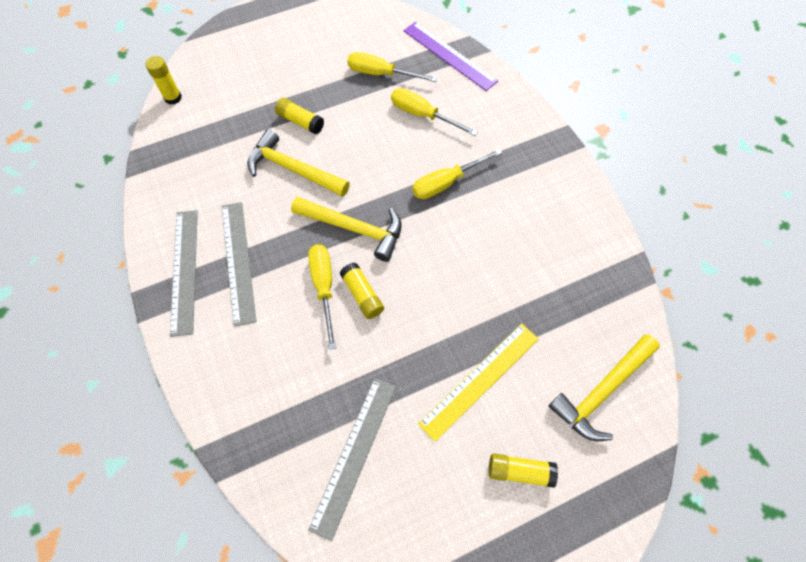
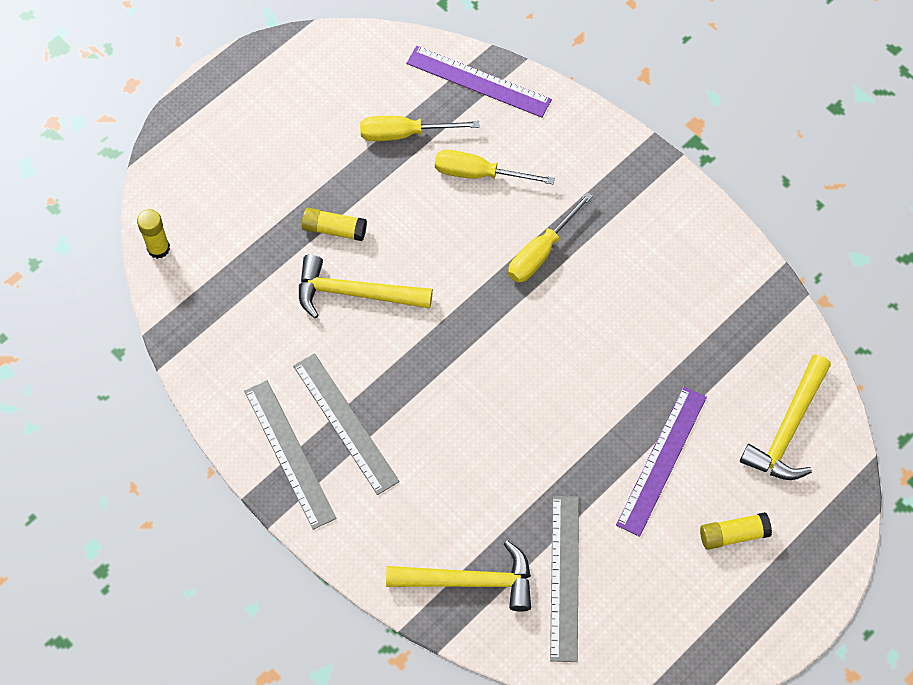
camera: 20 degrees left, 0 degrees up
(324, 287) = (456, 419): yellow screwdriver -> none
(354, 228) = (459, 341): yellow hammer -> yellow hammer (469, 581)
(362, 295) = (501, 413): yellow glue stick -> none
(480, 380) = (661, 460): yellow ruler -> purple ruler

